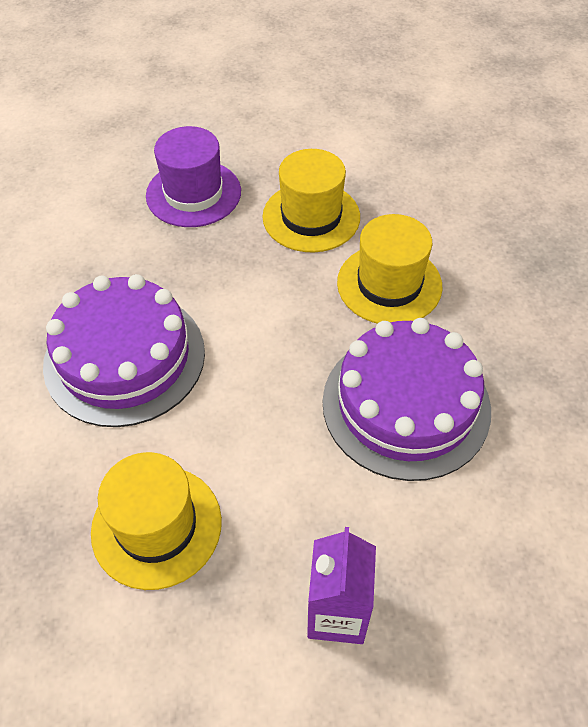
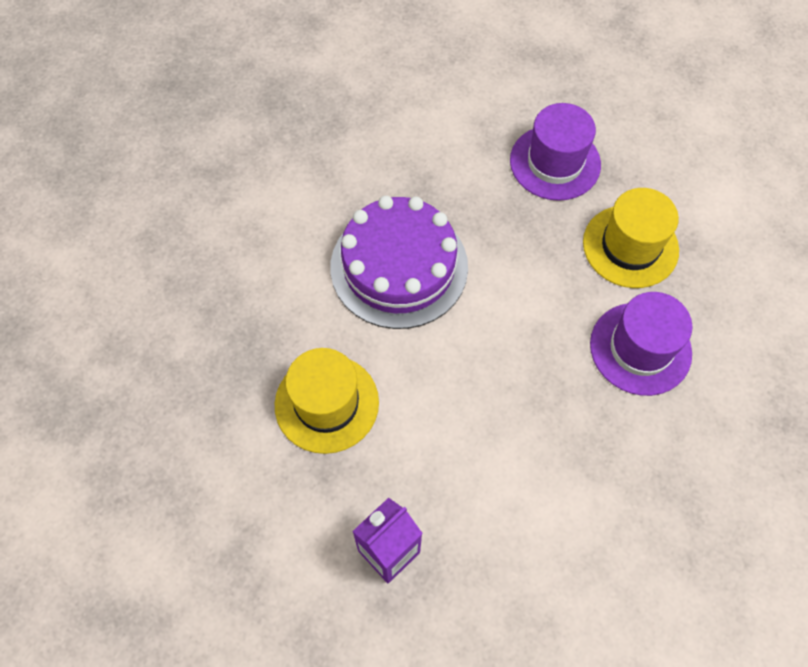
camera: 40 degrees right, 10 degrees up
(389, 284) = (640, 348): yellow hat -> purple hat
(406, 405) = (564, 451): purple cake -> none

